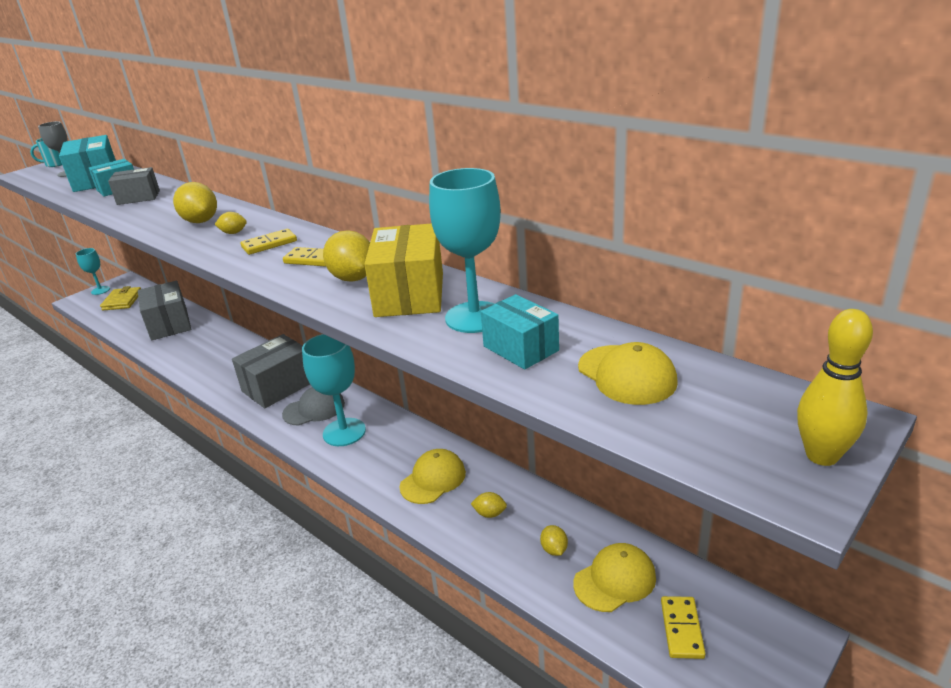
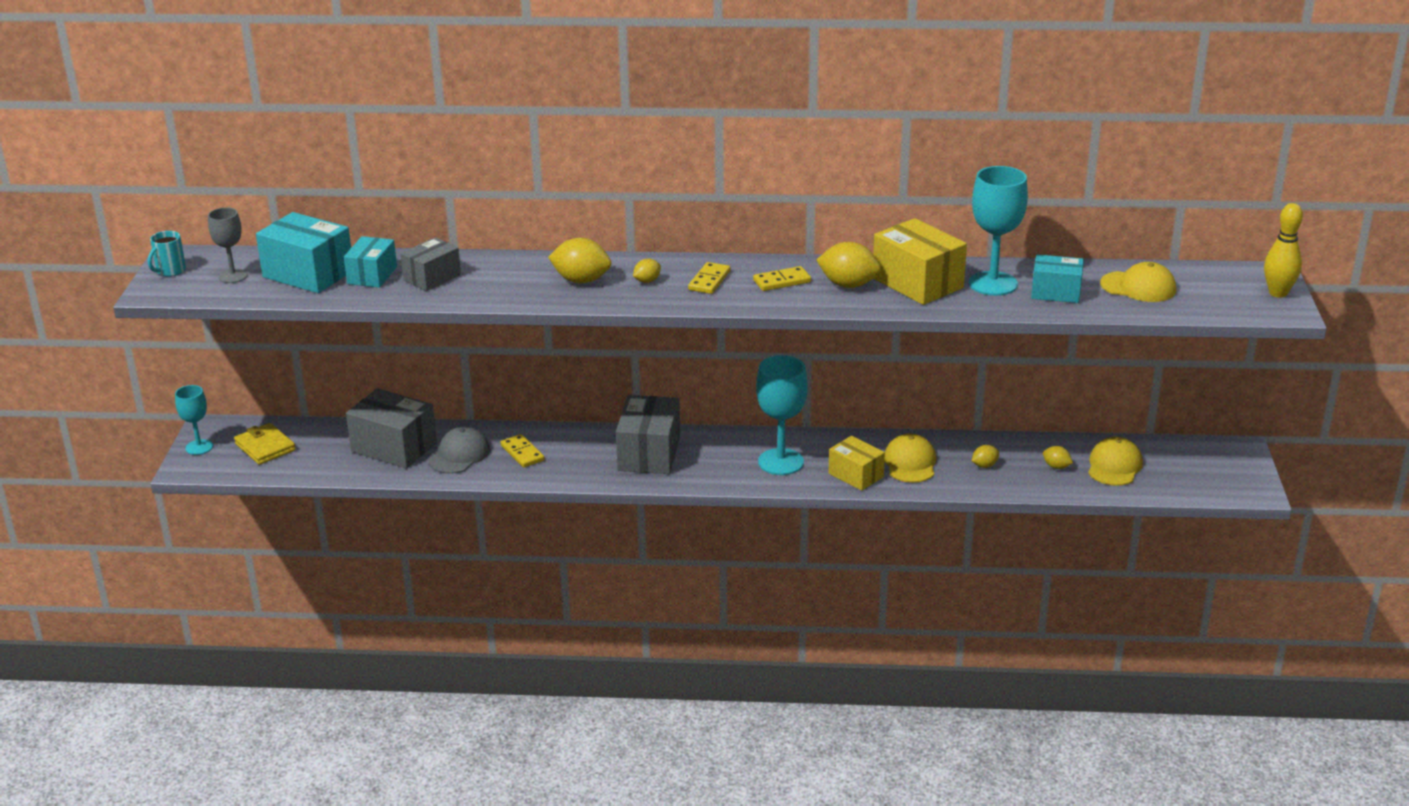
camera: 40 degrees left, 0 degrees up
(314, 409) = (720, 457): grey cap -> grey cap (459, 455)
(377, 470) = (856, 475): none -> yellow box
(681, 629) = (1180, 472): yellow domino -> yellow domino (522, 453)

